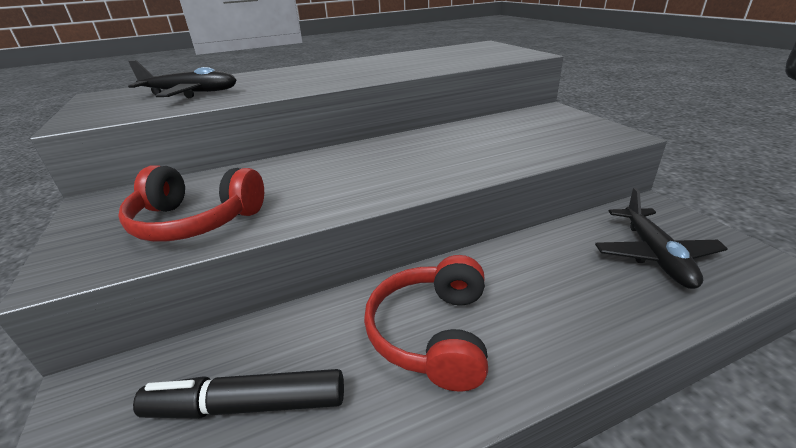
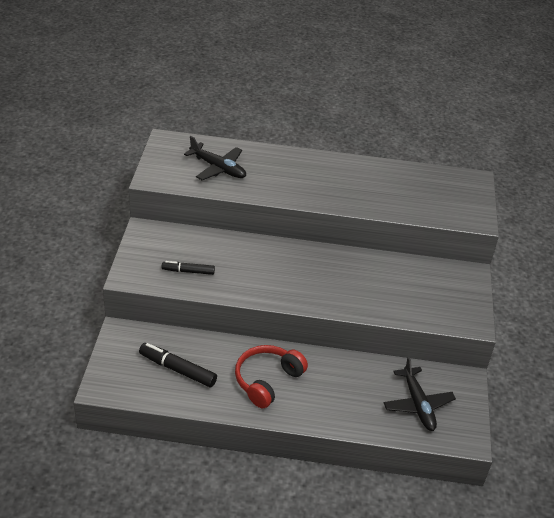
camera: 25 degrees right, 10 degrees up
(196, 221) = (188, 271): red headphones -> black marker
(654, 255) = (418, 404): black plane -> black plane turned 45 degrees counterclockwise

